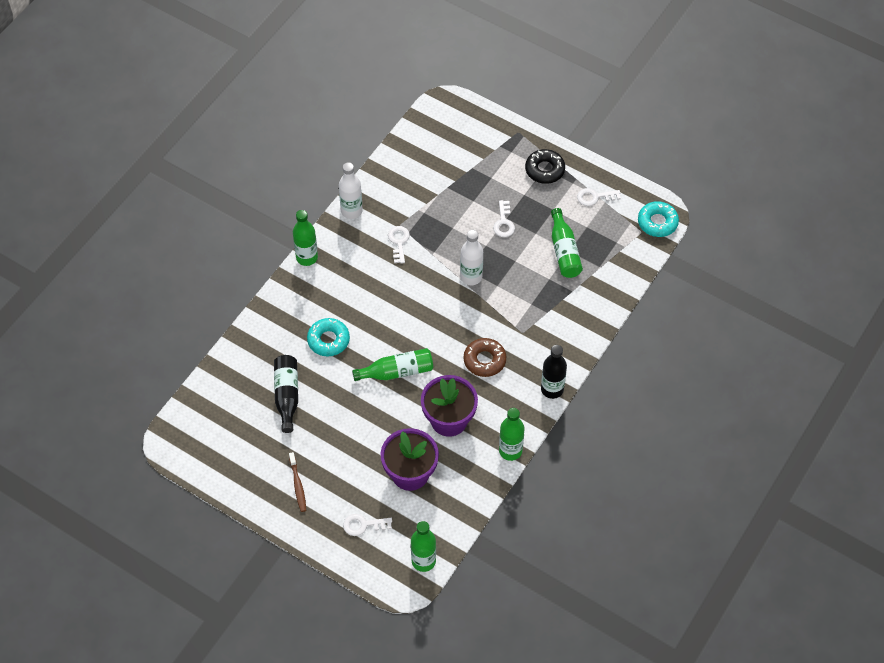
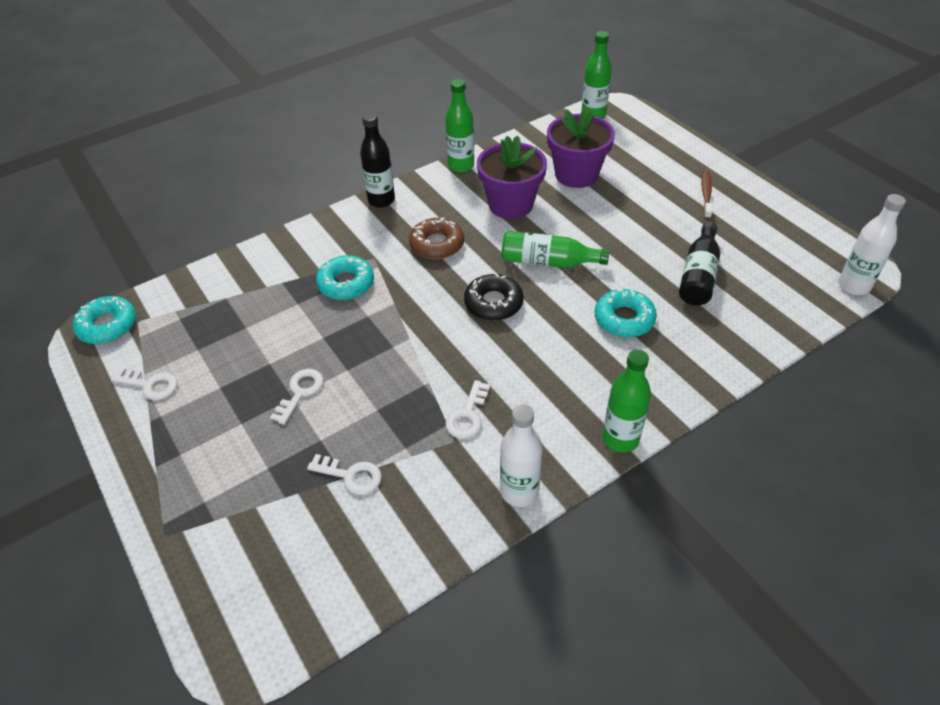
camera: 155 degrees left, 10 degrees down
(363, 525) = (643, 150): white key -> white key (351, 475)
(471, 277) = (394, 336): white bottle -> white bottle (853, 286)
(527, 305) = (346, 283): none -> turquoise donut
(544, 170) = (180, 451): black donut -> black donut (493, 303)
(564, 251) = (252, 329): green bottle -> none

